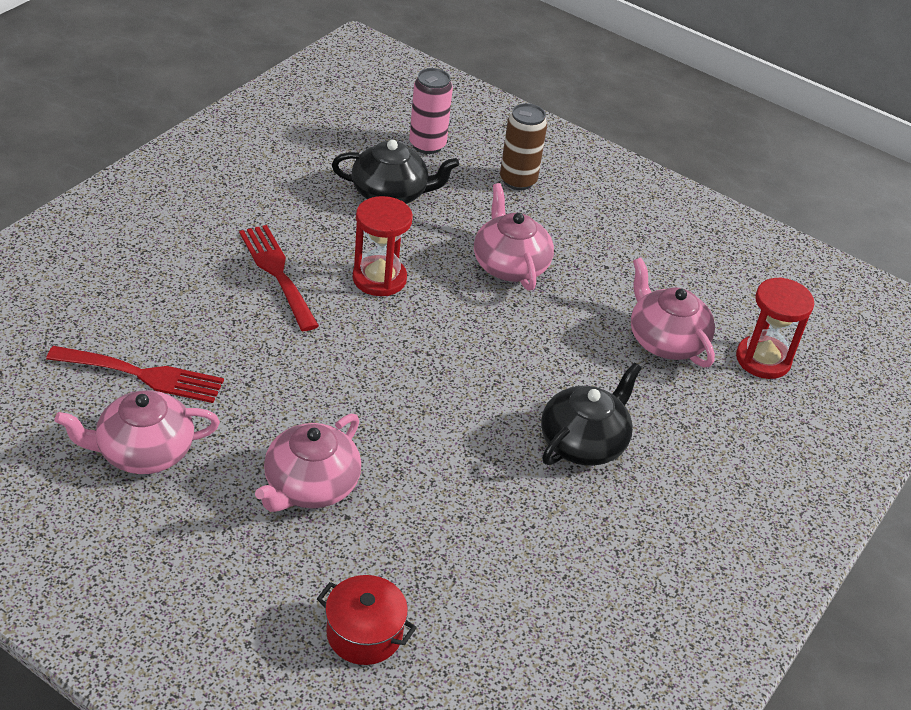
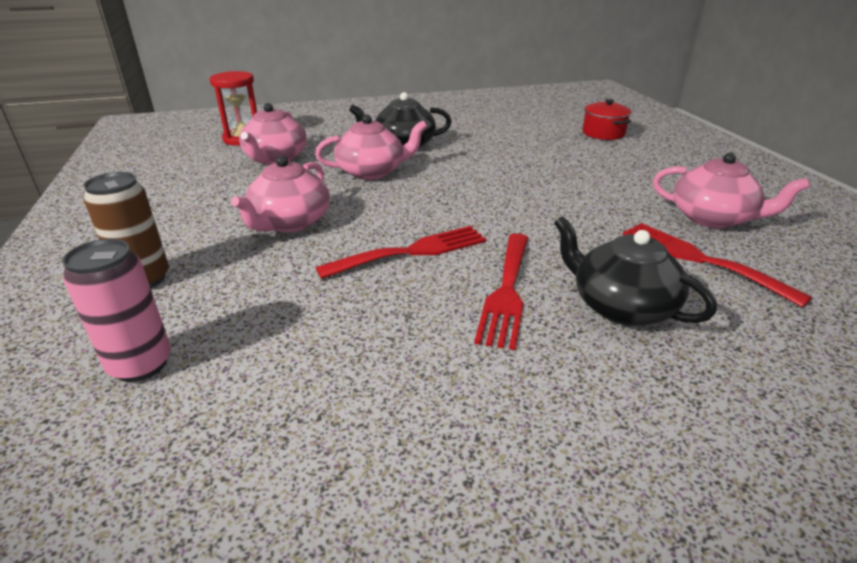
camera: 135 degrees left, 10 degrees down
(310, 486) = (592, 174): pink teapot -> pink teapot (372, 172)
(379, 278) = (412, 252): red hourglass -> red fork
(391, 194) = (285, 321): black teapot -> black teapot (621, 306)

